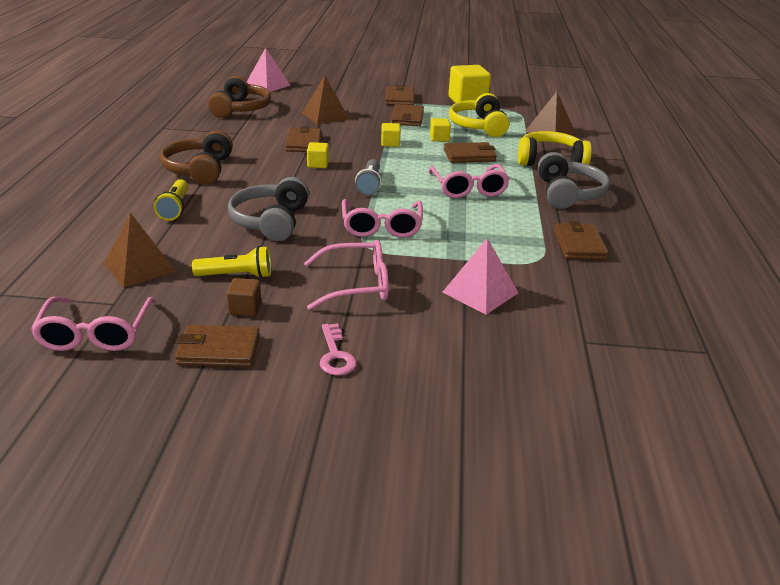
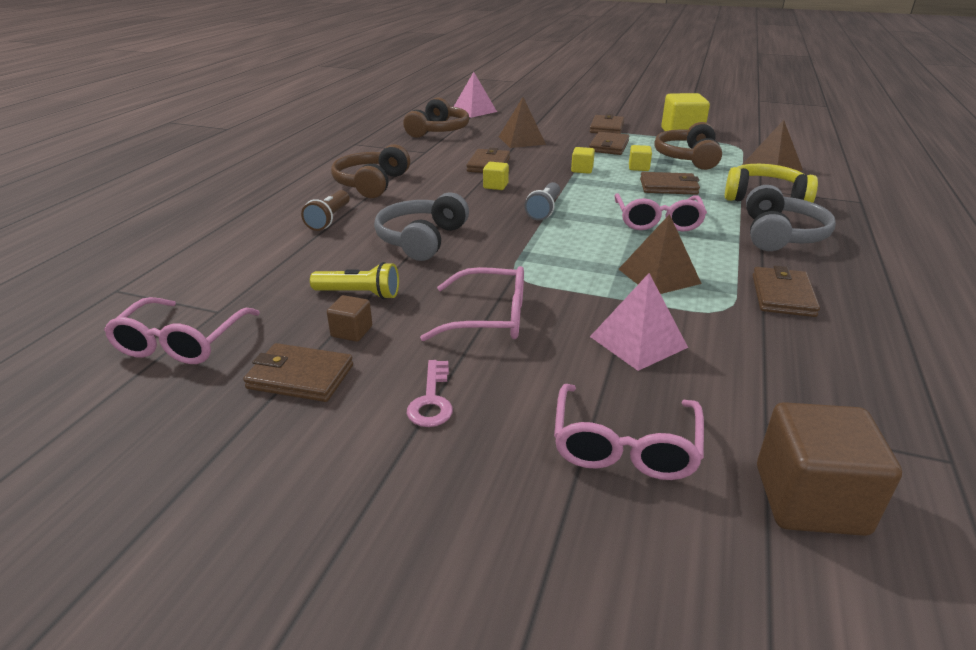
camera: 15 degrees right, 0 degrees up
(139, 267) = (263, 276): brown pyramid -> brown pyramid (659, 276)
(175, 208) = (329, 219): yellow flashlight -> brown flashlight
(381, 227) = (542, 255): pink glasses -> pink glasses (624, 446)
(478, 126) = (687, 158): yellow headphones -> brown headphones
(622, 388) = (810, 500): none -> brown cube

